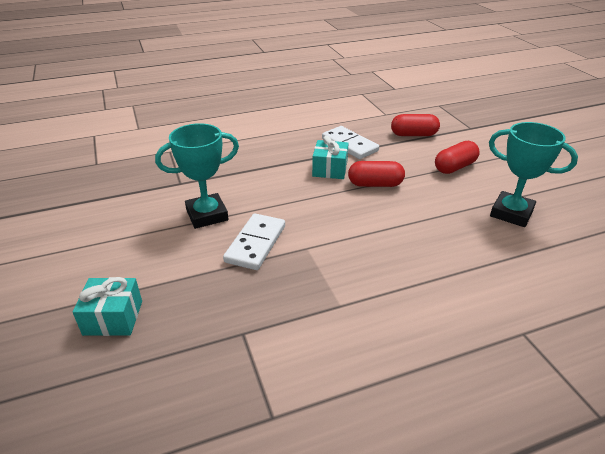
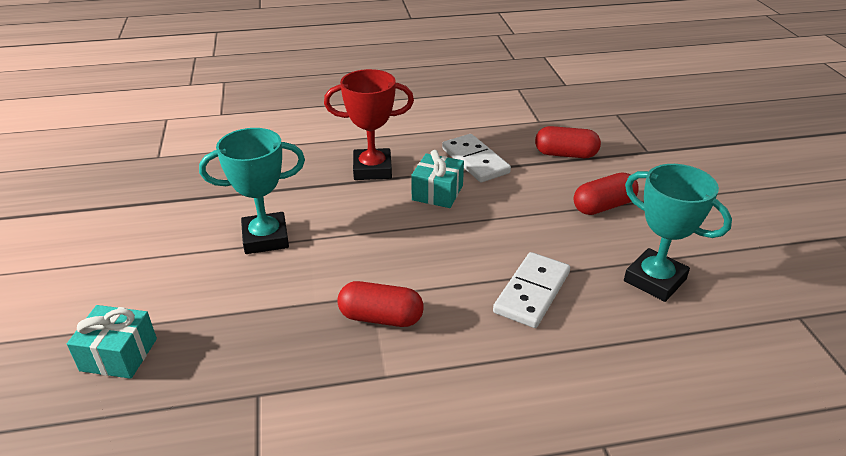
camera: 10 degrees right, 0 degrees up
(256, 244) = (311, 283): white domino -> white domino (532, 292)
(274, 157) = (372, 169): none -> red trophy
(375, 184) = (488, 219): red capsule -> red capsule (381, 317)

